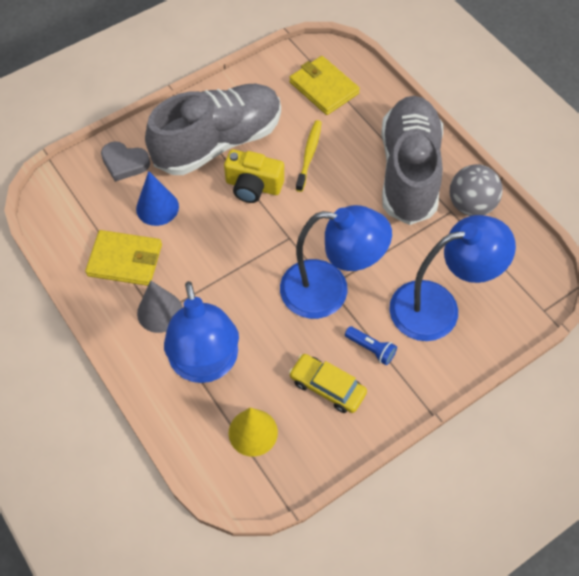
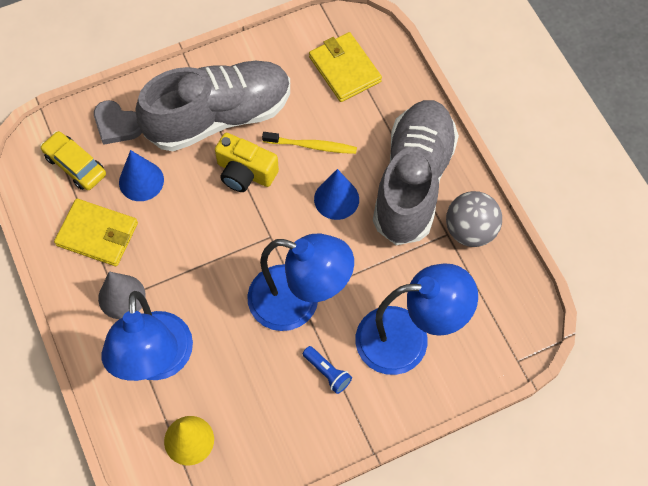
camera: 10 degrees right, 5 degrees up
(309, 155) = (311, 146): yellow toothbrush -> yellow toothbrush turned 75 degrees clockwise
(327, 387) = (273, 406): yellow car -> yellow car (75, 165)
(342, 196) = (336, 199): none -> blue cone

